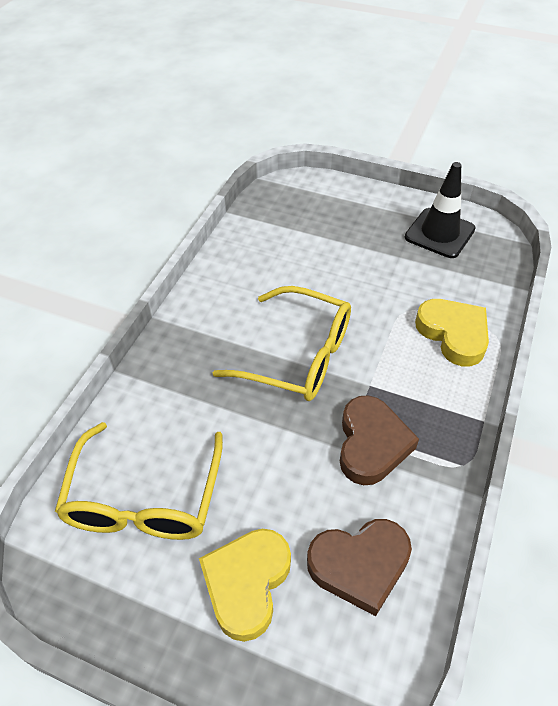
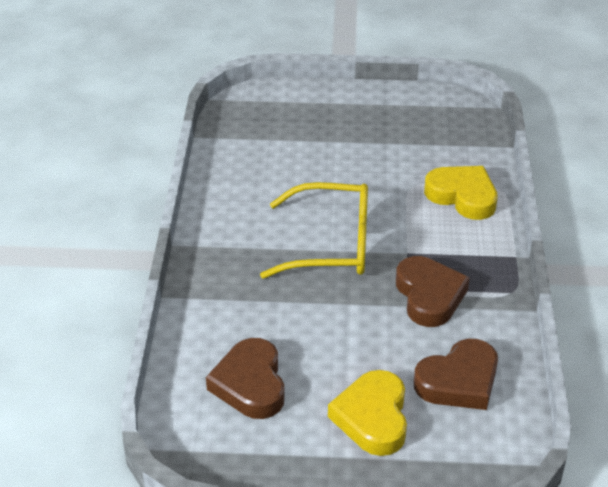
camera: 20 degrees left, 10 degrees down
(144, 498) = (250, 384): yellow glasses -> brown heart
(439, 233) = (414, 115): black traffic cone -> none

